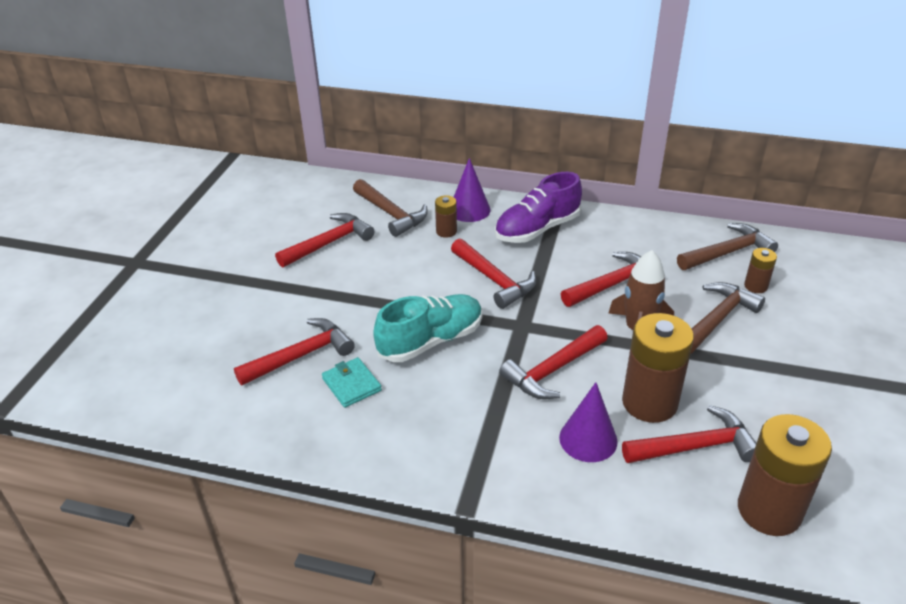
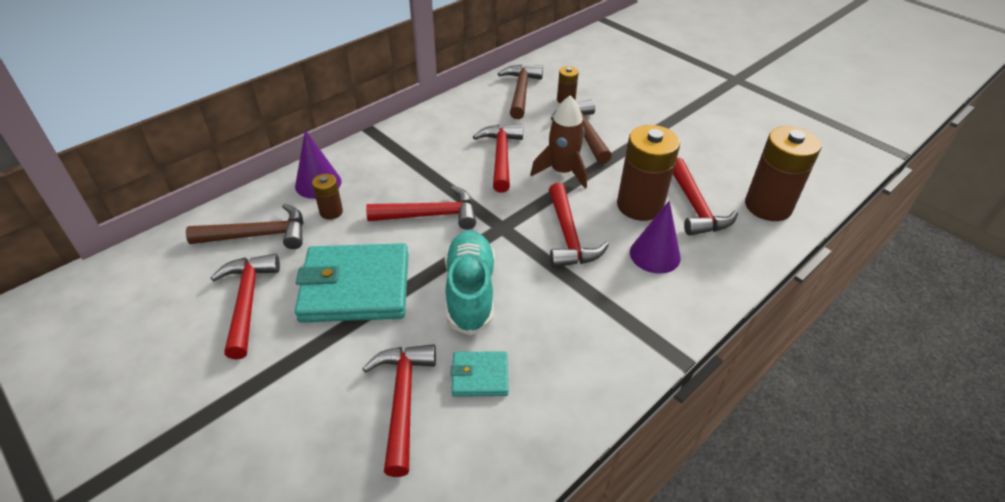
camera: 60 degrees left, 5 degrees up
(383, 282) = (355, 287): none -> turquoise wallet
(537, 229) = (392, 160): purple shoe -> none
(695, 446) = (695, 207): red hammer -> red hammer turned 150 degrees clockwise

